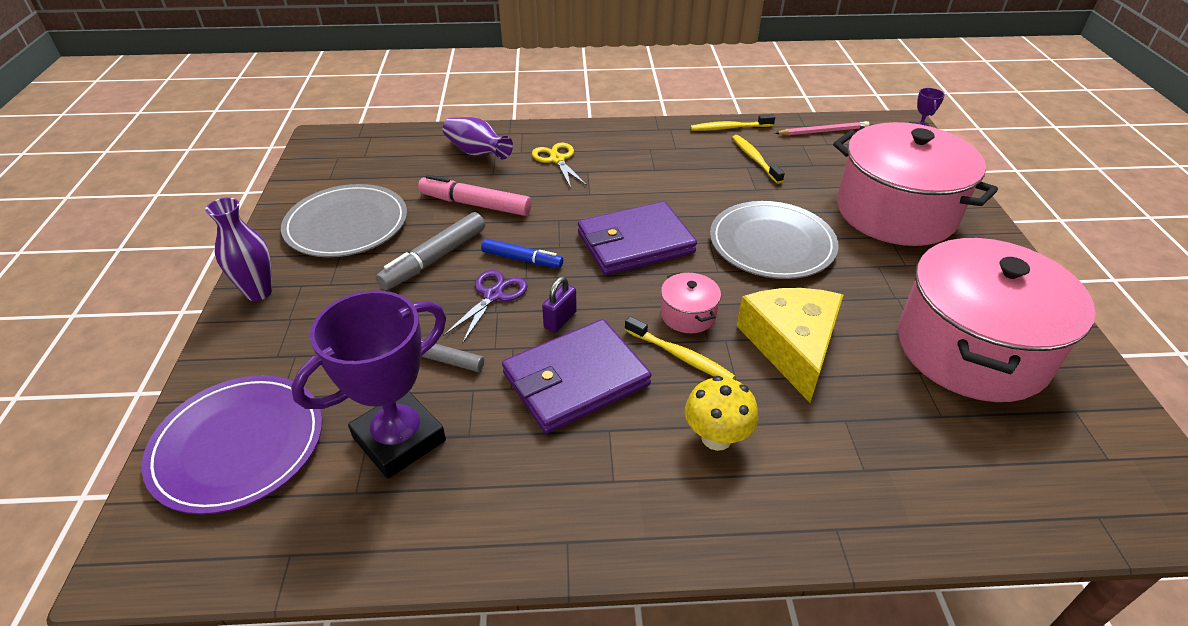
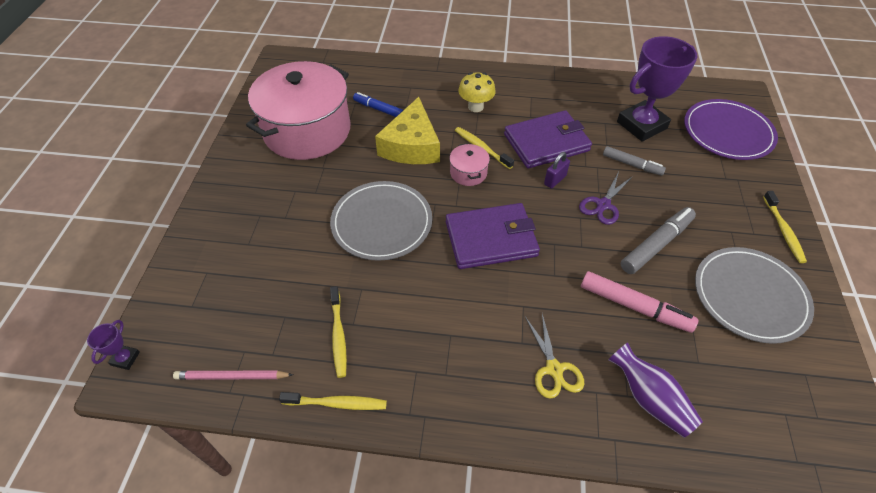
camera: 170 degrees left, 10 degrees up
(259, 292) = (783, 231): purple vase -> yellow toothbrush
(521, 259) = (584, 235): blue marker -> blue marker (379, 109)
(895, 212) = (258, 241): pink pot -> none

